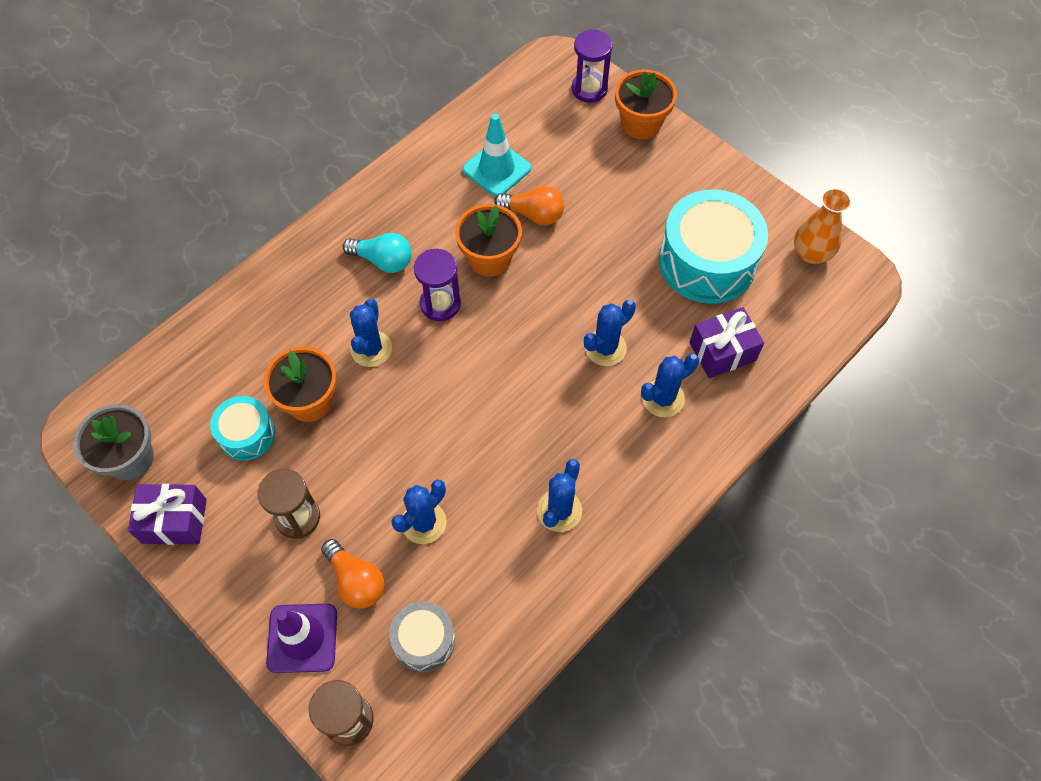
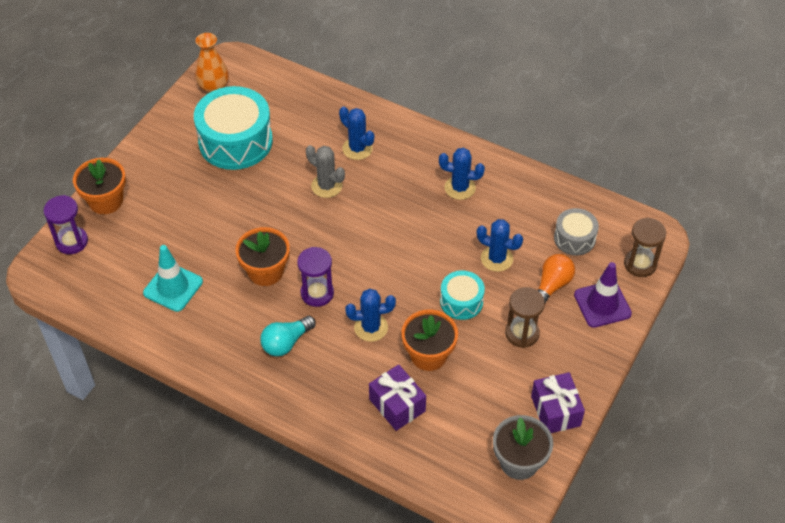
camera: 105 degrees left, 10 degrees down
(247, 434) = (470, 387): turquoise drum -> turquoise drum (461, 301)
(383, 260) = (286, 343): turquoise light bulb -> turquoise light bulb turned 135 degrees counterclockwise
(533, 214) = (215, 252): orange light bulb -> none
(605, 348) = (326, 186): blue cactus -> grey cactus
(722, 352) = (310, 123): purple gift -> purple gift (397, 405)

